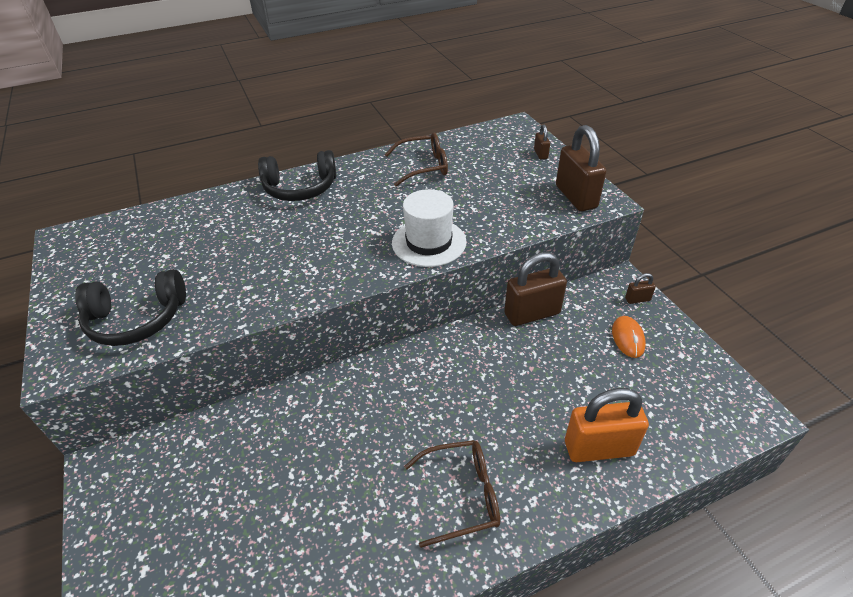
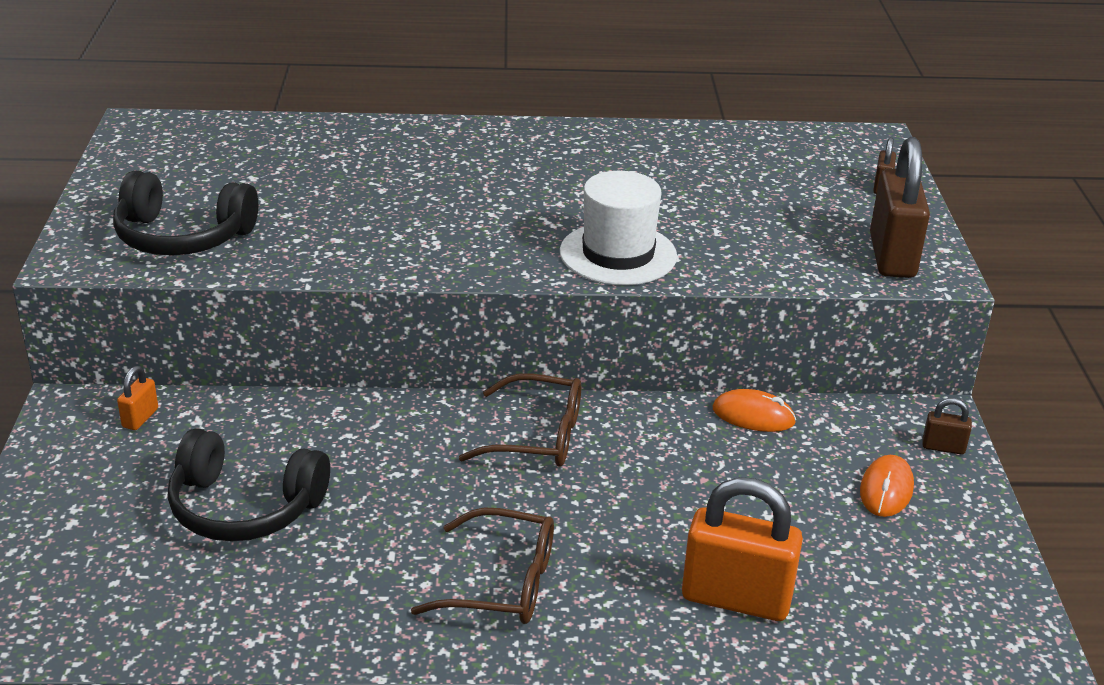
camera: 20 degrees right, 10 degrees down
(157, 456) = (140, 418): none -> orange padlock
(300, 188) = (478, 143): black headphones -> black headphones (244, 507)
(423, 166) = (679, 159): brown glasses -> brown glasses (537, 436)
(532, 314) = (753, 416): brown padlock -> orange mouse

